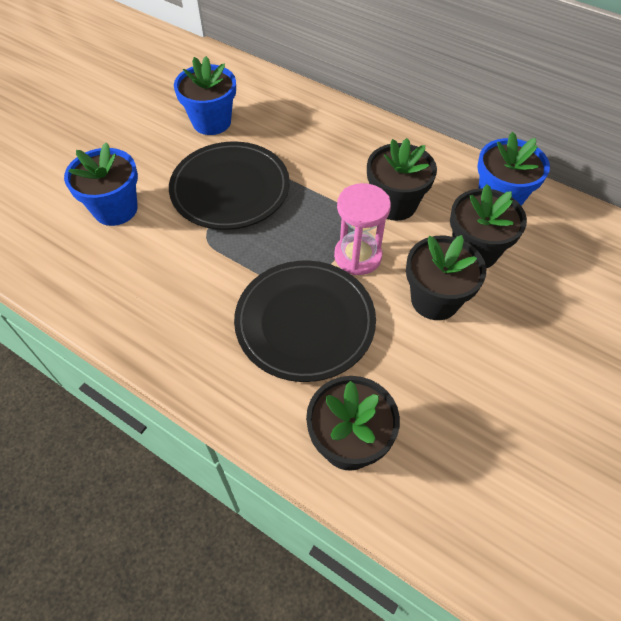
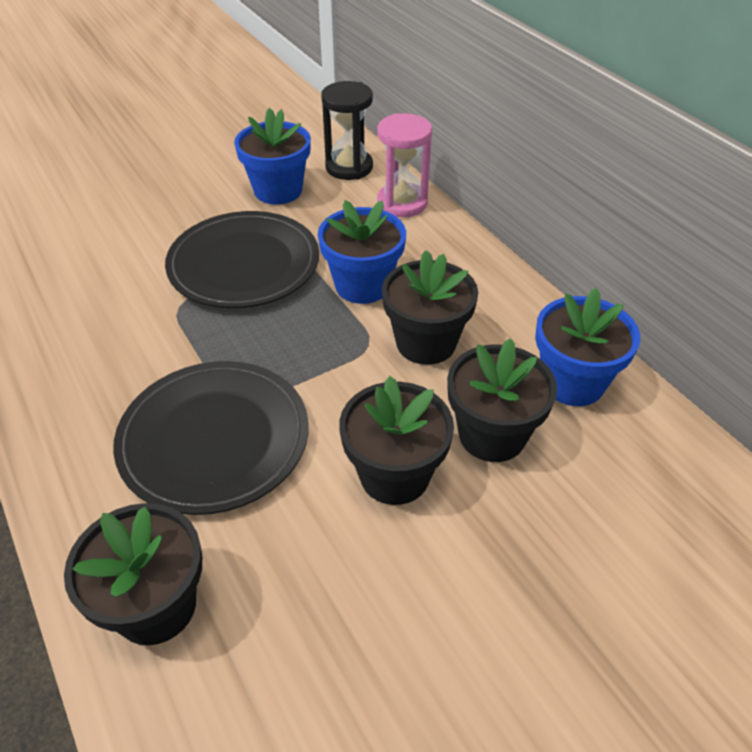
camera: 25 degrees right, 10 degrees down
(115, 209) = (110, 247): blue flower pot -> blue flower pot (362, 285)
(251, 87) = (349, 167): none -> black hourglass
(358, 256) = (334, 387): pink hourglass -> pink hourglass (402, 203)

